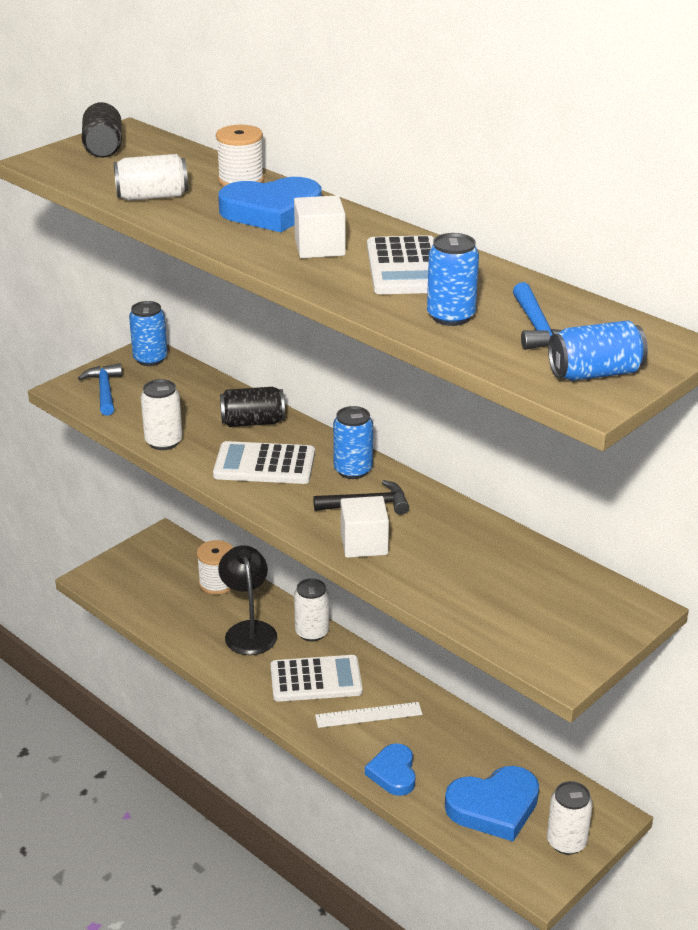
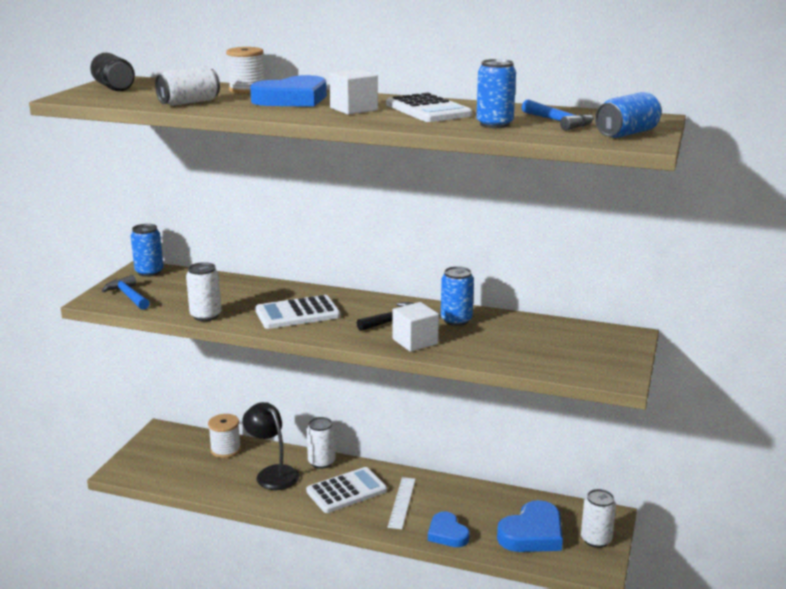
camera: 25 degrees left, 10 degrees down
(252, 422) = (265, 292): black can -> none
(353, 470) = (366, 304): blue can -> blue can (456, 320)
(368, 715) = (402, 502): white ruler -> white ruler turned 45 degrees counterclockwise

